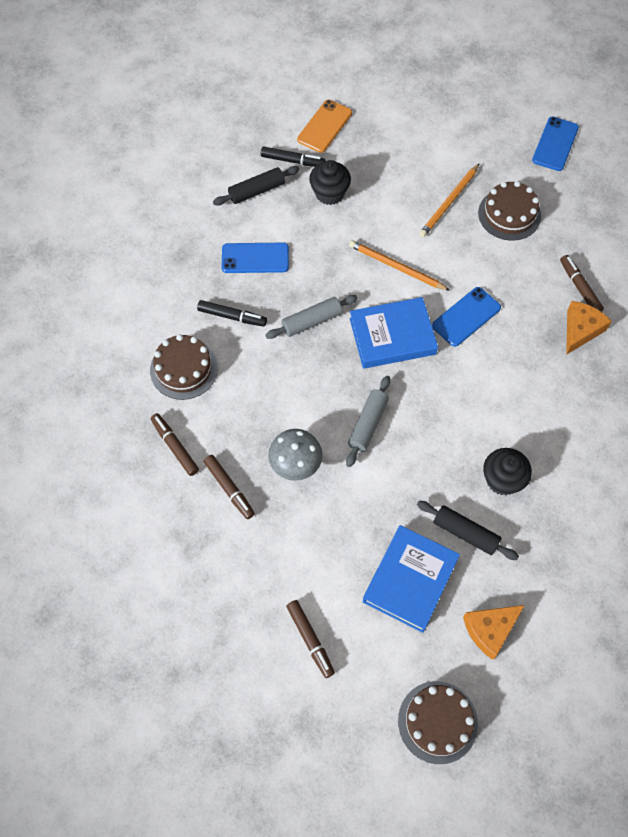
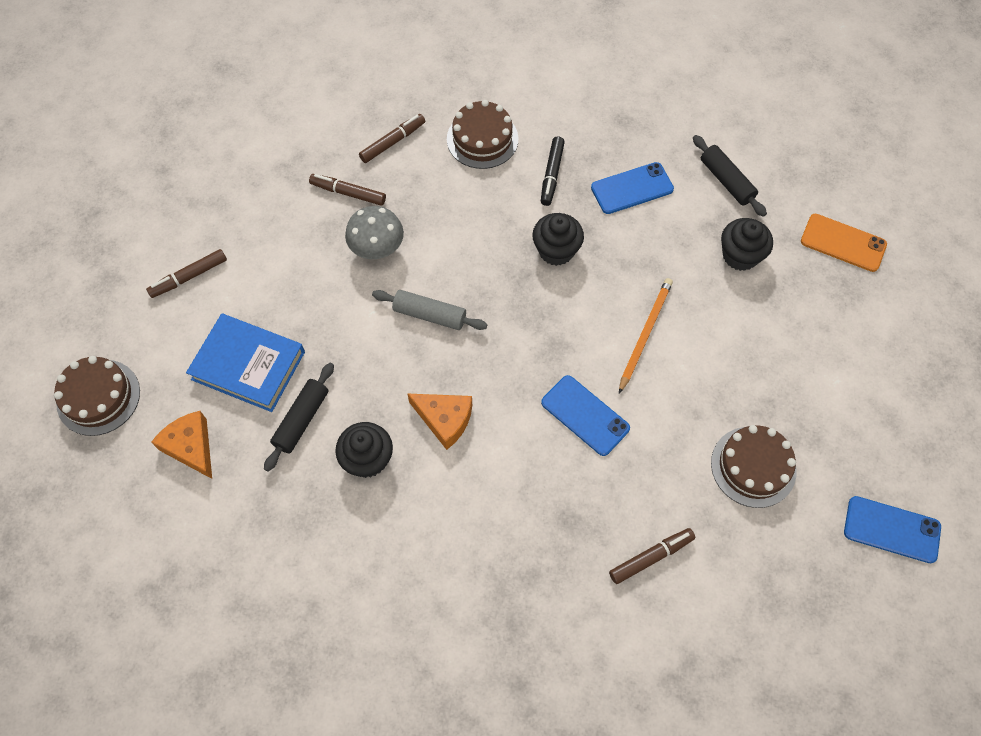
camera: 85 degrees right, 0 degrees up
(229, 489) = (348, 193): brown marker -> brown marker turned 60 degrees clockwise
(255, 258) = (632, 188): blue phone -> blue phone turned 75 degrees clockwise
(292, 161) = (780, 213): black marker -> none
(311, 321) = (556, 250): grey rolling pin -> black cupcake
(392, 336) = (547, 334): blue book -> none
(449, 202) = (756, 391): orange pencil -> none
(580, 330) = (584, 557): orange cheese -> orange cheese (444, 420)

